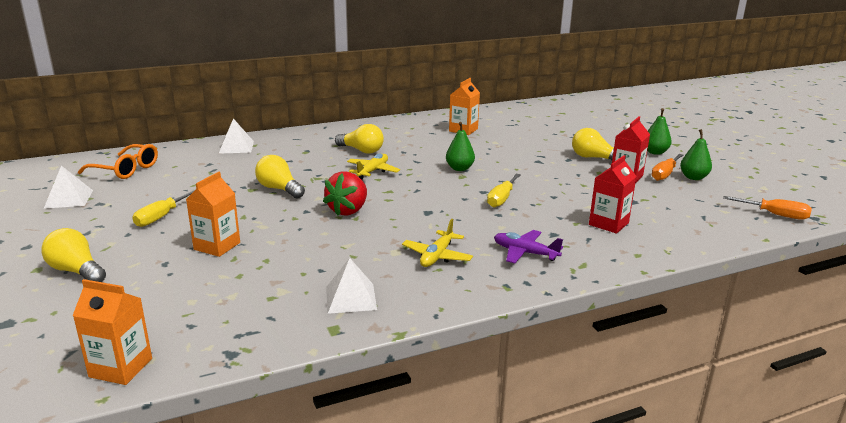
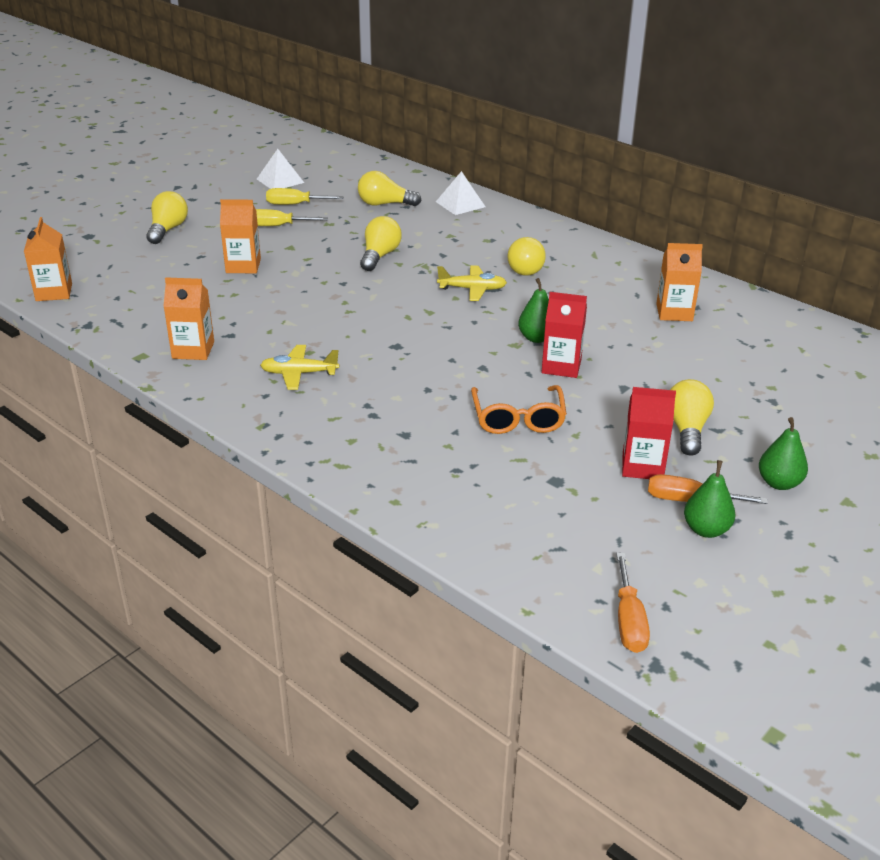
camera: 65 degrees right, 10 degrees up
(126, 170) = (356, 178): orange glasses -> orange glasses (518, 419)
(192, 169) = (384, 204): none -> yellow light bulb
(348, 210) = (362, 303): red strawberry -> none
(351, 298) = (193, 350): white pyramid -> orange carton
(501, 199) = (472, 383): yellow screwdriver -> yellow screwdriver (295, 204)
(525, 253) = (343, 423): purple plane -> none
(608, 224) = (466, 470): red carton -> red carton (561, 366)

